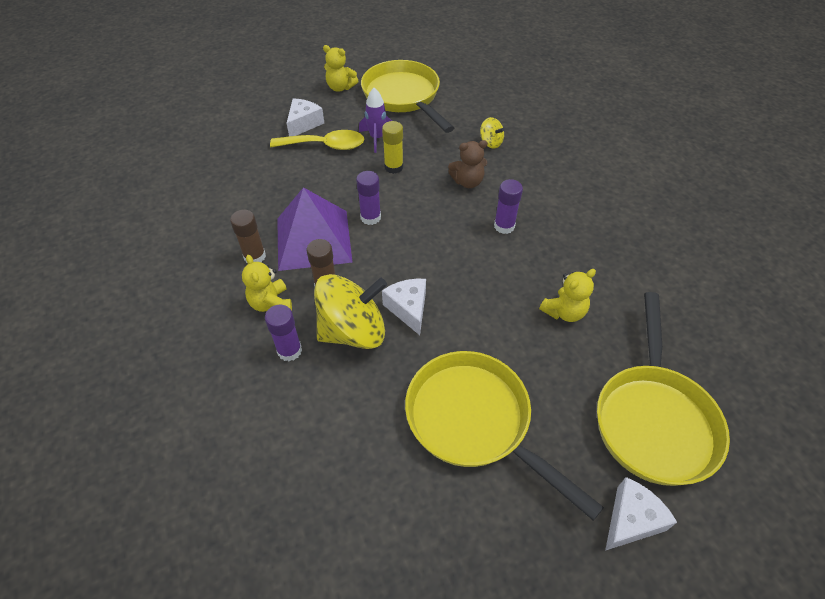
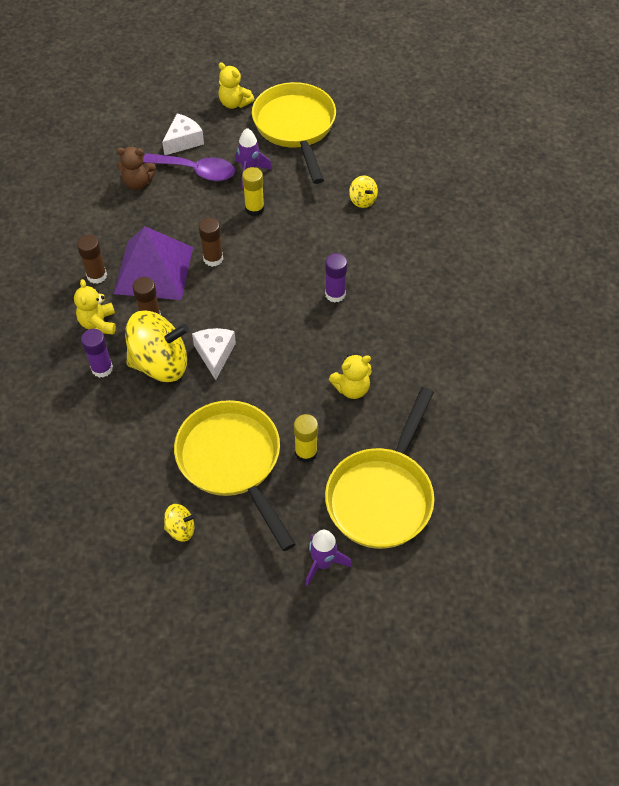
camera: 15 degrees right, 5 degrees up
(325, 146) = (196, 171): yellow spoon -> purple spoon
(370, 217) = (213, 258): purple glue stick -> brown glue stick
(447, 522) = (180, 529): none -> yellow spinning top
(467, 182) = (320, 240): brown teddy bear -> brown teddy bear (138, 183)
(550, 391) = (306, 452): none -> yellow glue stick
(631, 520) = (323, 563): white cheese -> purple rocket

